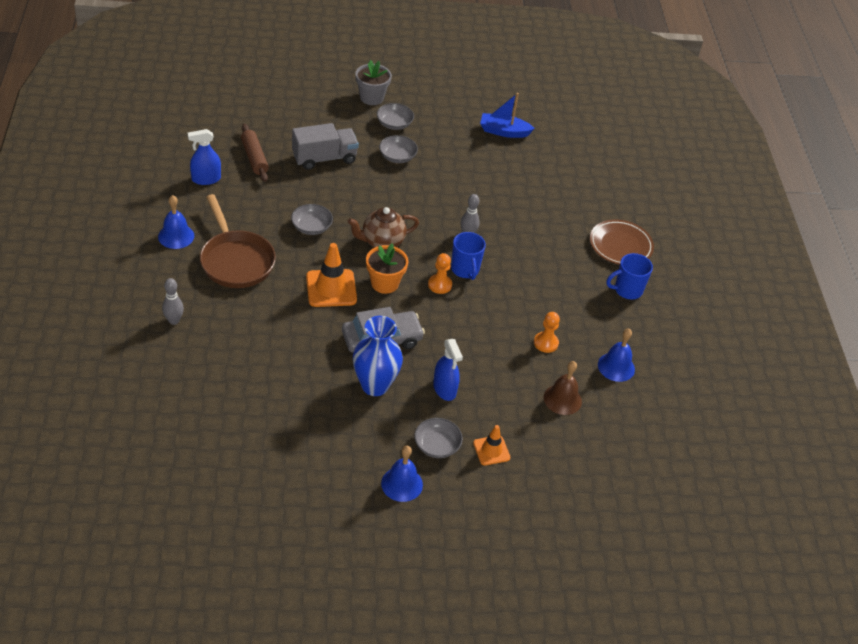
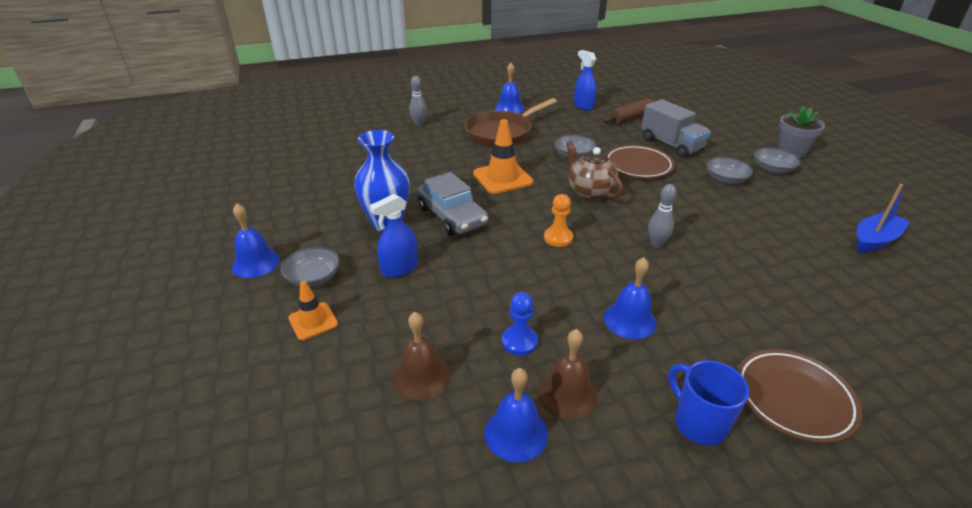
camera: 80 degrees right, 10 degrees down
(351, 195) = (638, 165): none -> brown plate
(384, 283) = (532, 204): orange flower pot -> none
(465, 270) = (597, 251): blue mug -> none
(504, 131) = (874, 240): blue boat -> blue boat turned 60 degrees clockwise
(542, 283) = (630, 320): none -> blue bell
(546, 343) = (519, 341): orange pawn -> blue pawn
(594, 335) = (567, 394): none -> brown bell

